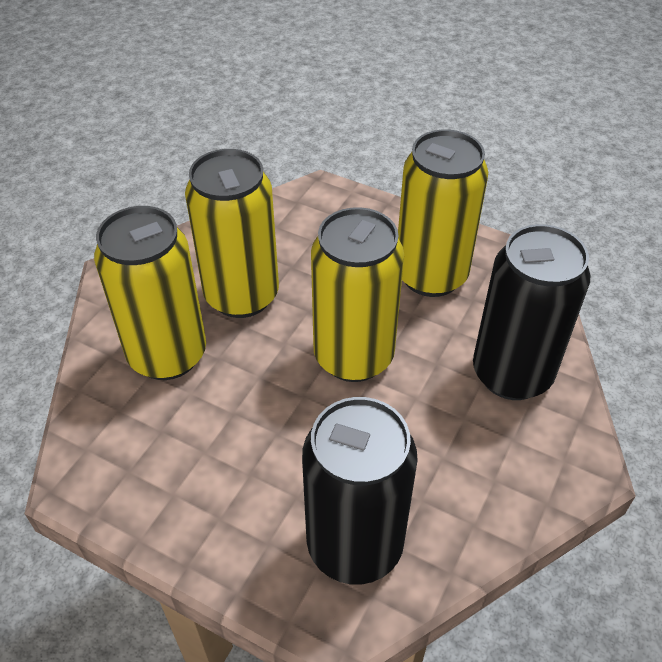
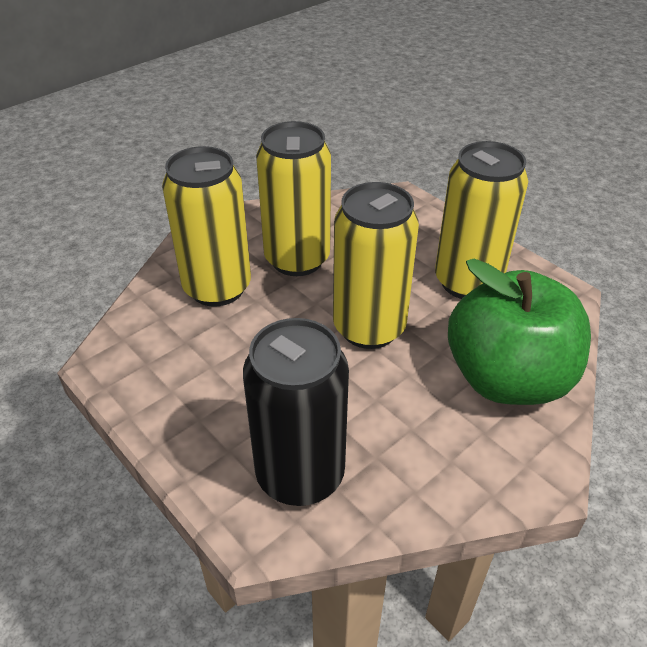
camera: 20 degrees right, 5 degrees down
(511, 374) = (507, 378): black can -> green apple

